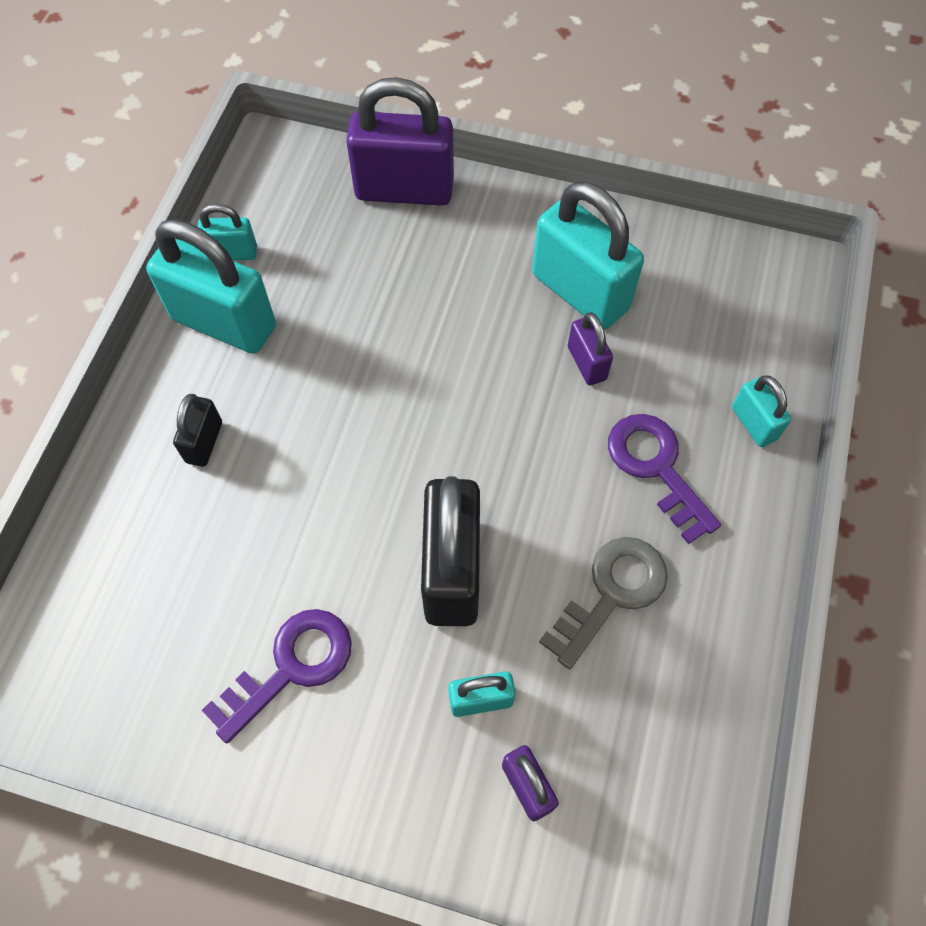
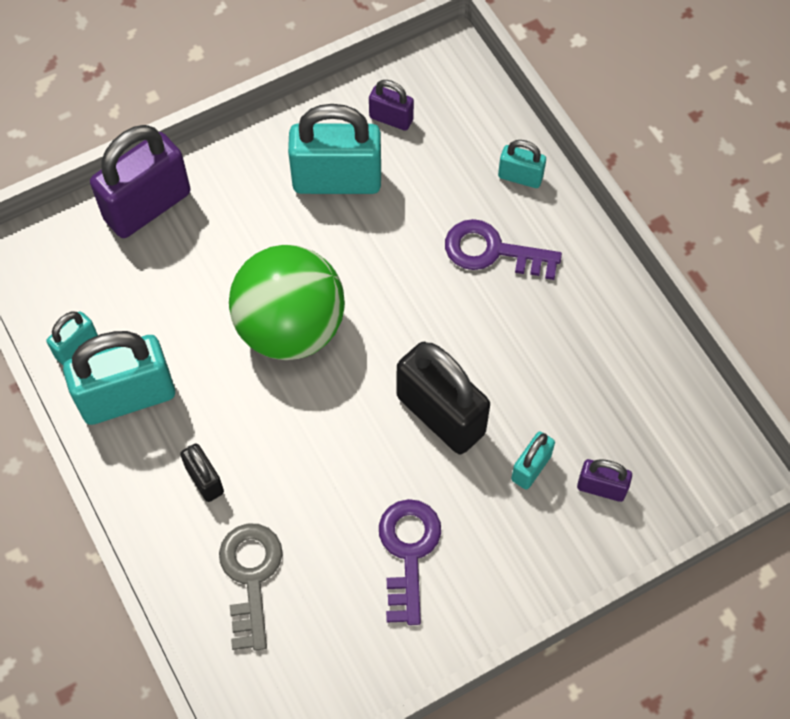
camera: 45 degrees left, 0 degrees up
(408, 379) = (290, 327): none -> green ball
(586, 363) = (388, 222): purple padlock -> purple padlock (391, 118)
(611, 593) = (540, 345): grey key -> grey key (250, 577)

